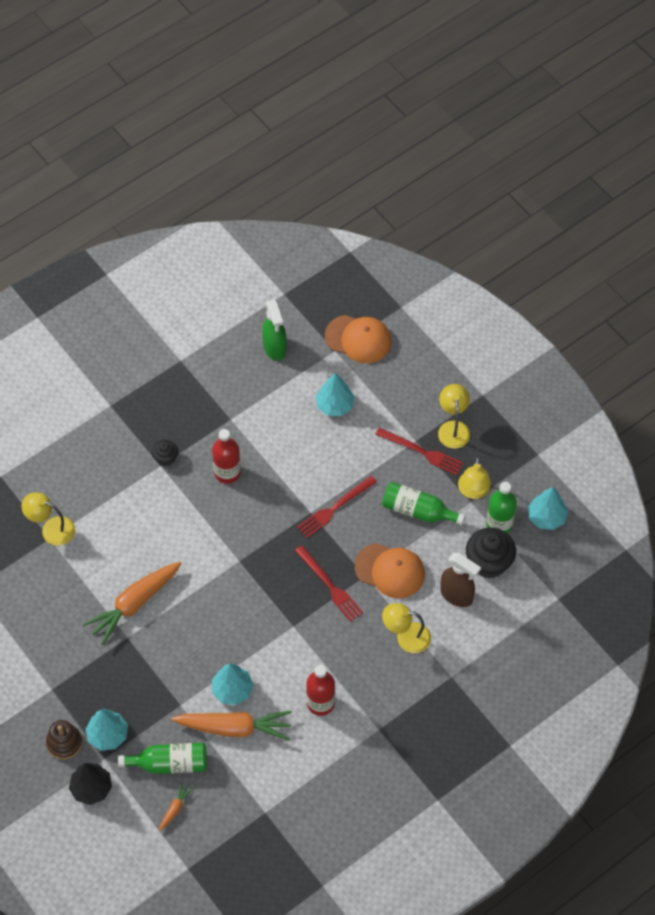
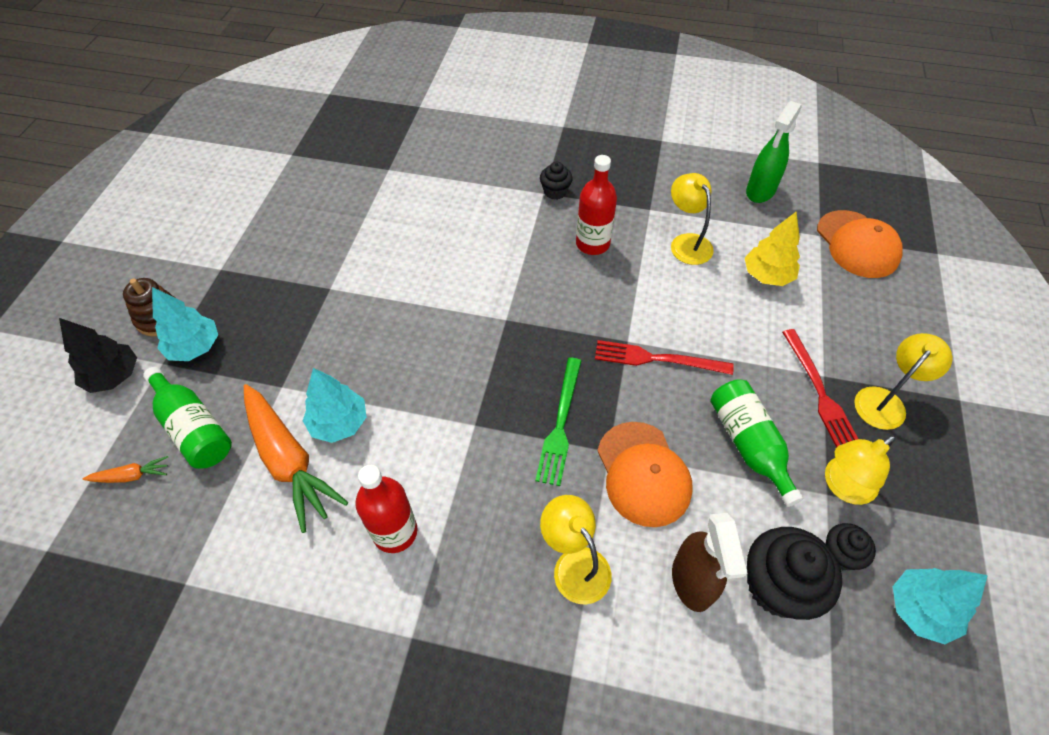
camera: 50 degrees right, 5 degrees down
(51, 529) = (399, 164): yellow lamp -> yellow lamp (686, 242)
(134, 604) = (374, 269): orange carrot -> none
(330, 585) = (560, 424): red fork -> green fork
(334, 405) = (767, 275): turquoise tree -> yellow tree
(499, 524) = (840, 554): green bottle -> black cupcake

